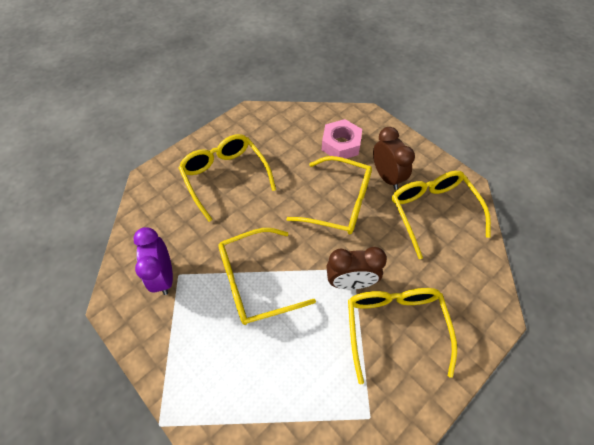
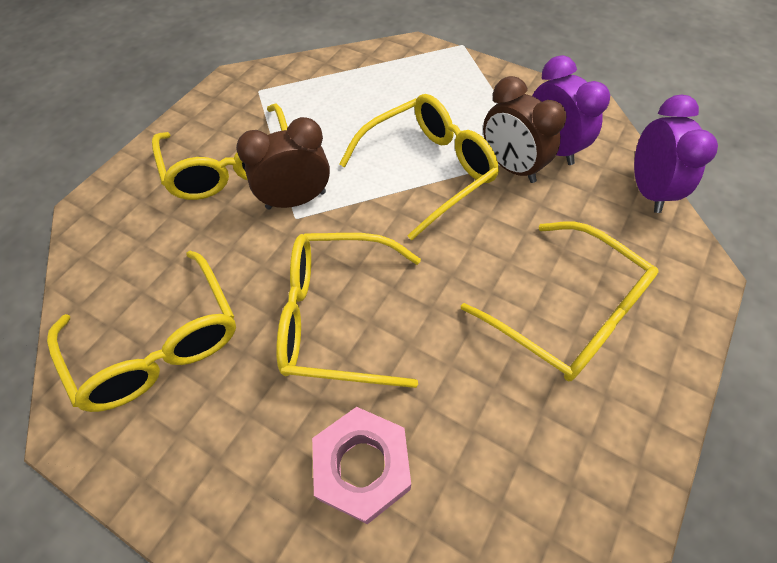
camera: 165 degrees right, 0 degrees up
(132, 228) = (648, 190): none -> purple clock
(387, 177) = (248, 402): brown clock -> brown clock (511, 167)

